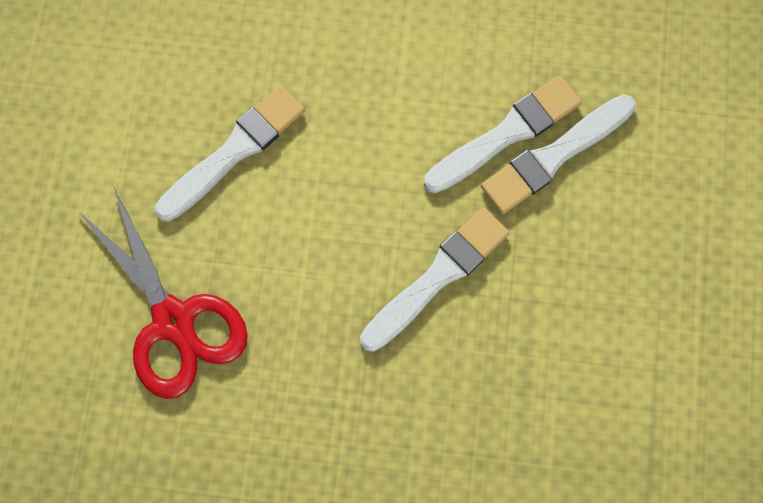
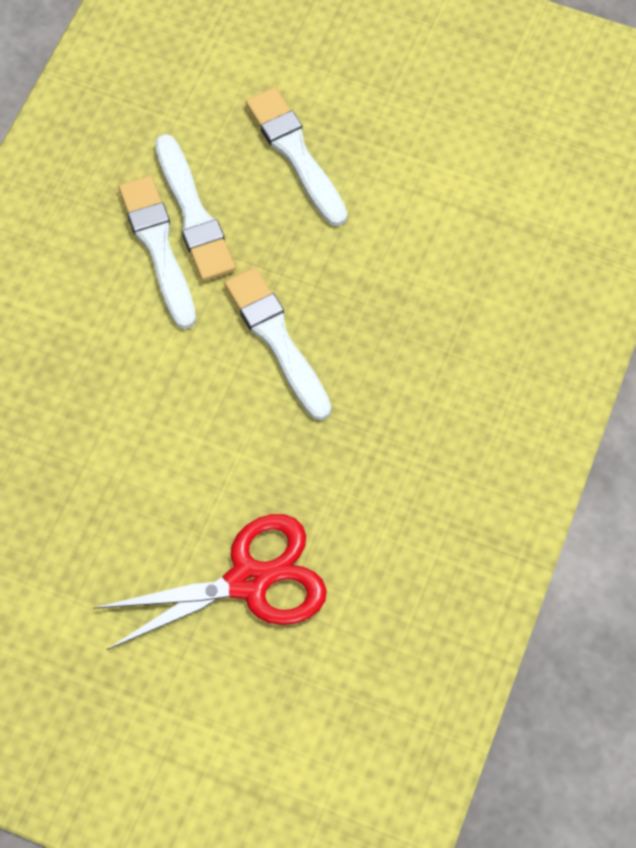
camera: 75 degrees left, 10 degrees down
(234, 151) = (93, 489): white brush -> white brush (295, 154)

